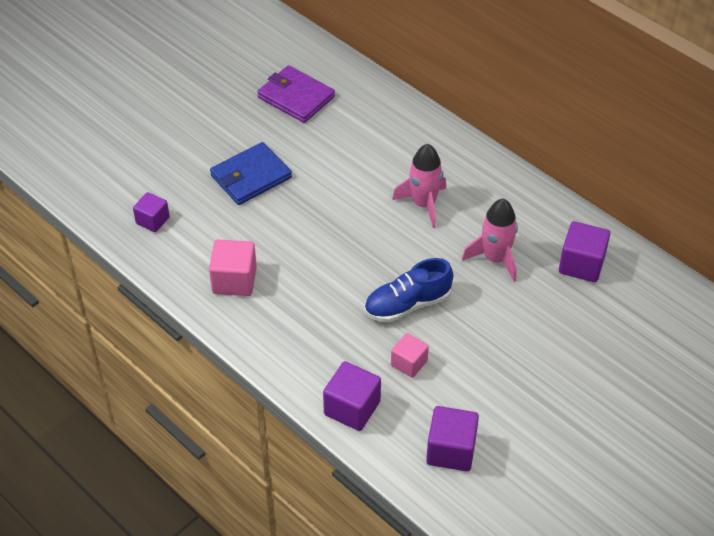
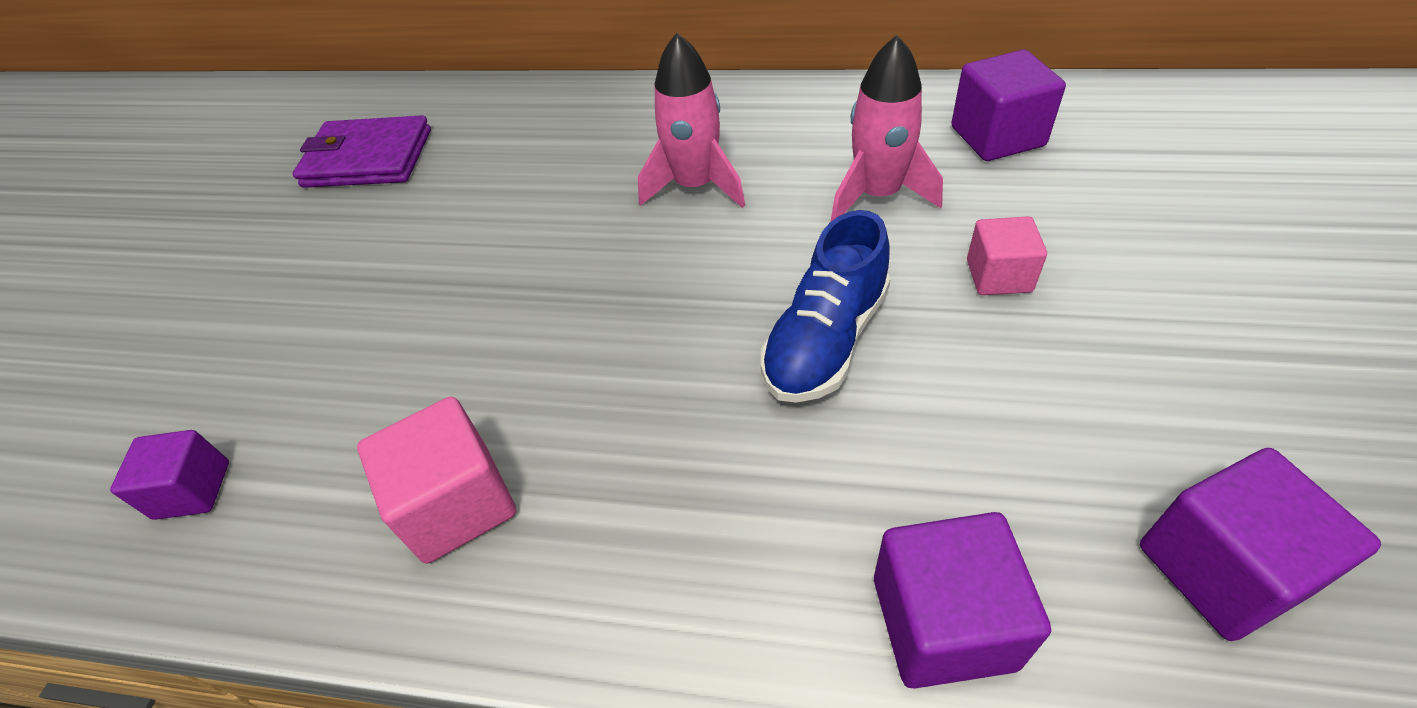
camera: 30 degrees left, 0 degrees up
(251, 177) = (364, 300): blue wallet -> none
(409, 363) = (941, 441): pink cube -> pink cube (998, 276)

